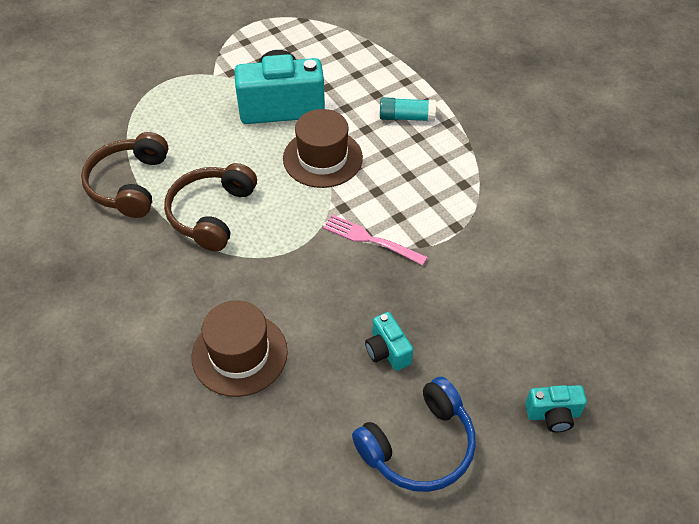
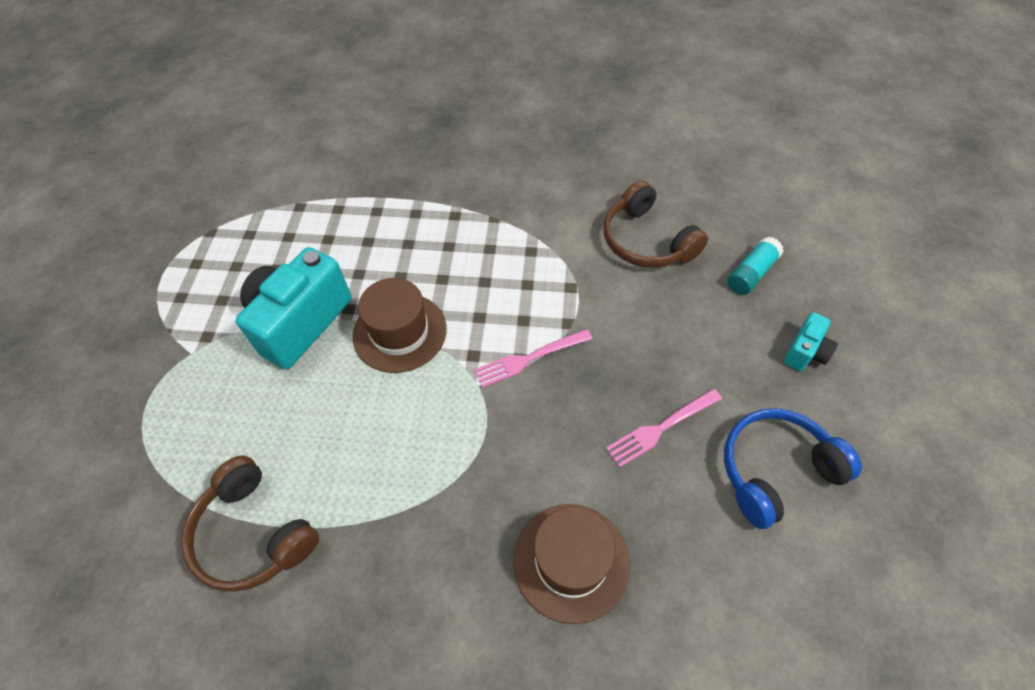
camera: 50 degrees left, 5 degrees up
(212, 214) = (374, 474): brown headphones -> brown headphones (646, 240)
(387, 351) = (661, 428): turquoise camera -> pink fork
(406, 117) = (418, 238): turquoise glue stick -> turquoise glue stick (751, 273)
(419, 446) = (775, 470): blue headphones -> blue headphones turned 120 degrees counterclockwise

